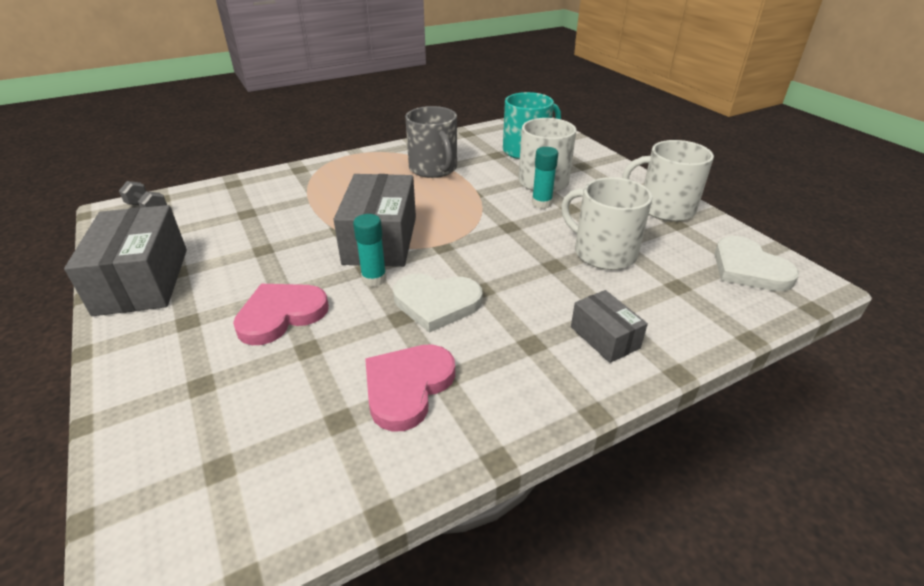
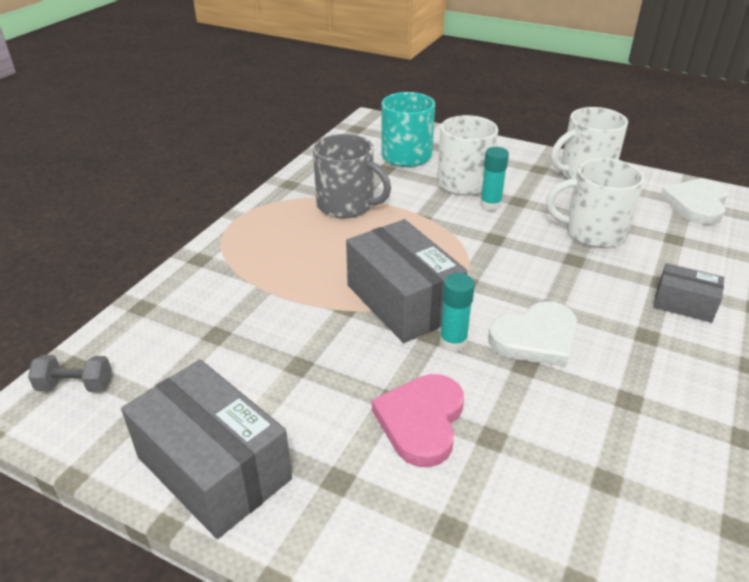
camera: 35 degrees left, 0 degrees up
(407, 387) = (615, 422): pink heart -> none
(748, 269) = (696, 204): white heart -> white heart turned 90 degrees clockwise

